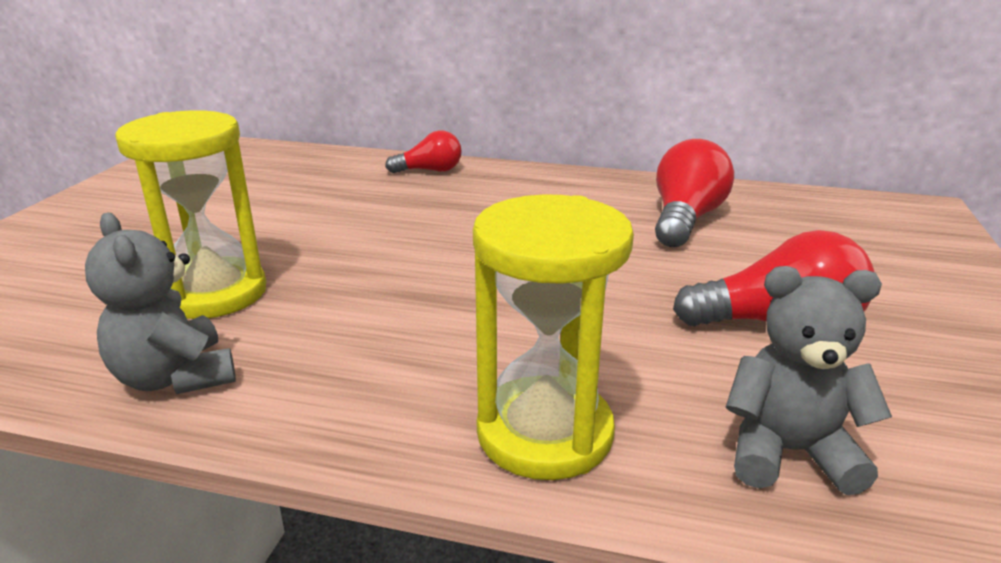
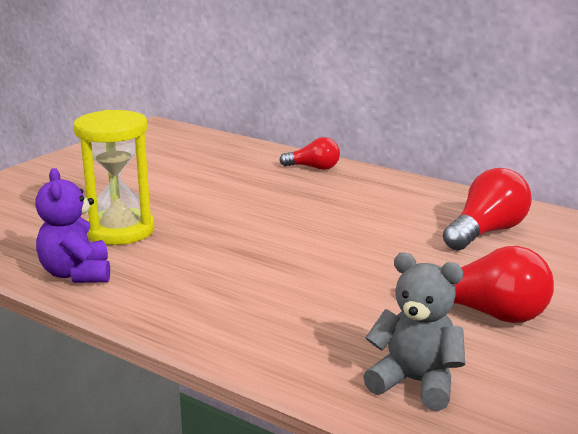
camera: 20 degrees right, 5 degrees down
(175, 377) = (76, 274): grey teddy bear -> purple teddy bear
(544, 433) = (269, 342): yellow hourglass -> none

